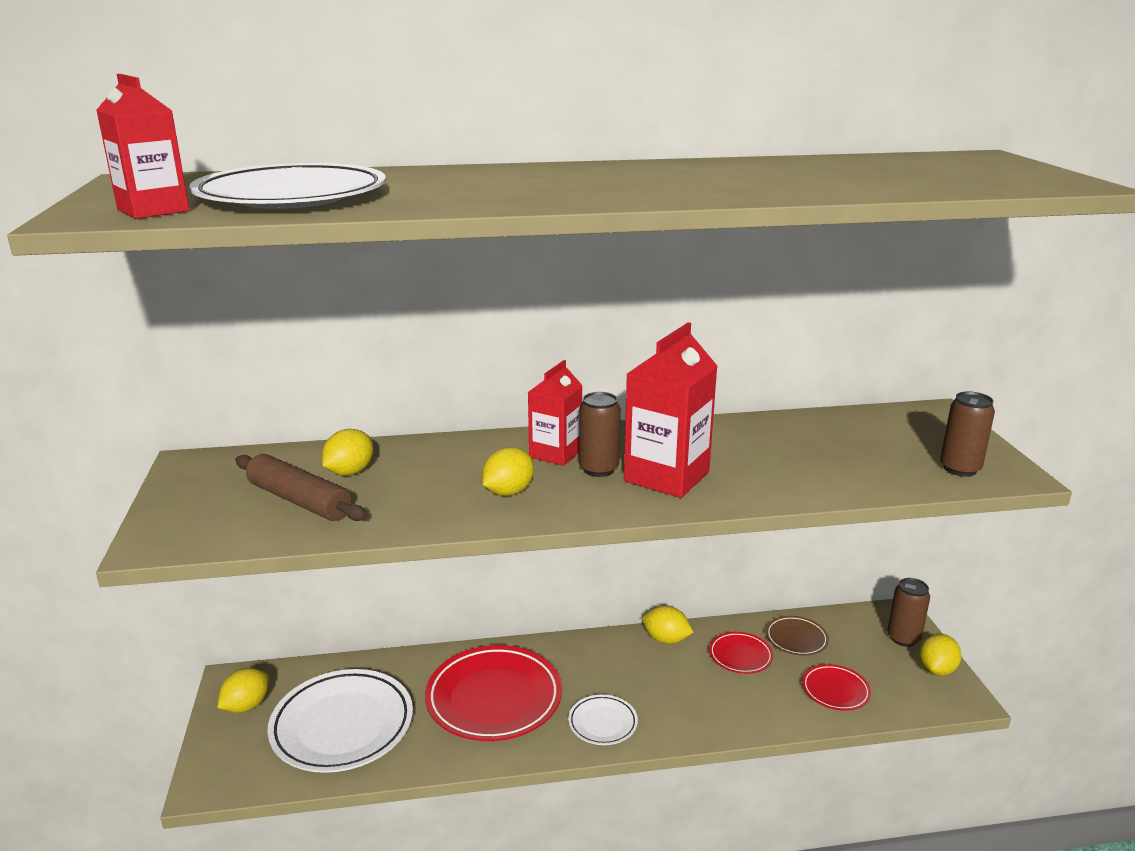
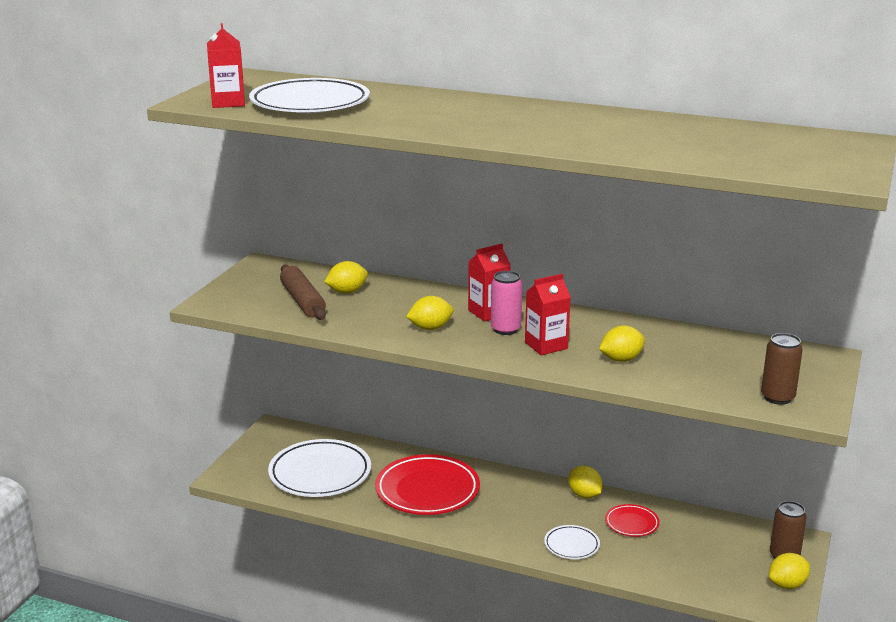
camera: 30 degrees right, 0 degrees up
(246, 706) = (272, 444): yellow lemon -> yellow lemon (621, 359)
(598, 469) = (505, 329): brown can -> pink can
(602, 723) = (488, 528): white plate -> white plate (571, 545)
(666, 476) = (546, 345): red carton -> red carton, size x0.64
(796, 639) = (690, 527): brown plate -> none
(835, 690) = (683, 569): red plate -> none

